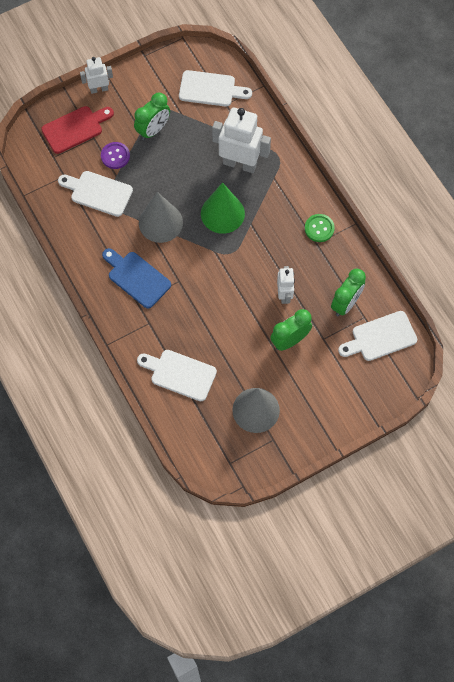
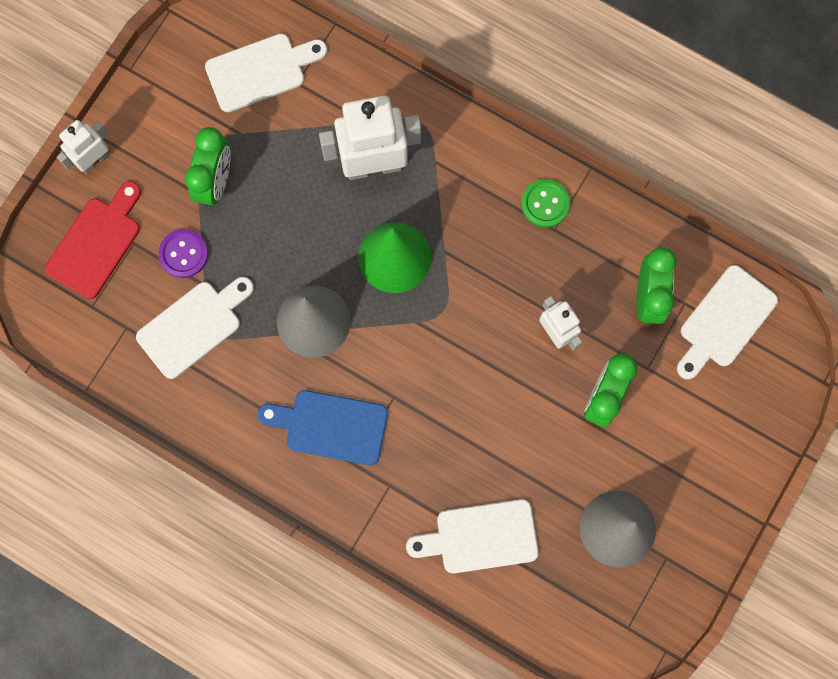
camera: 30 degrees left, 10 degrees up
(98, 193) = (193, 326): white cutting board -> white cutting board turned 150 degrees clockwise

